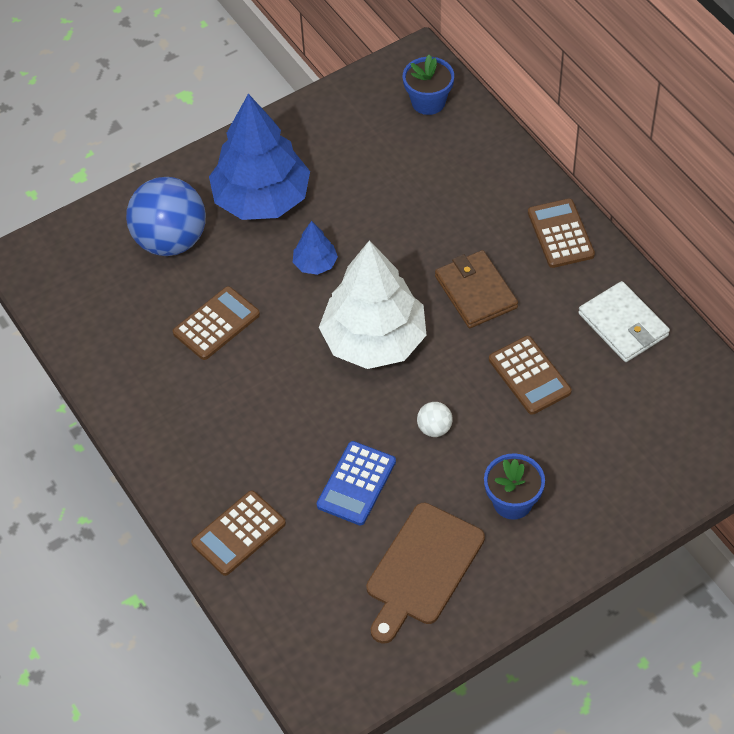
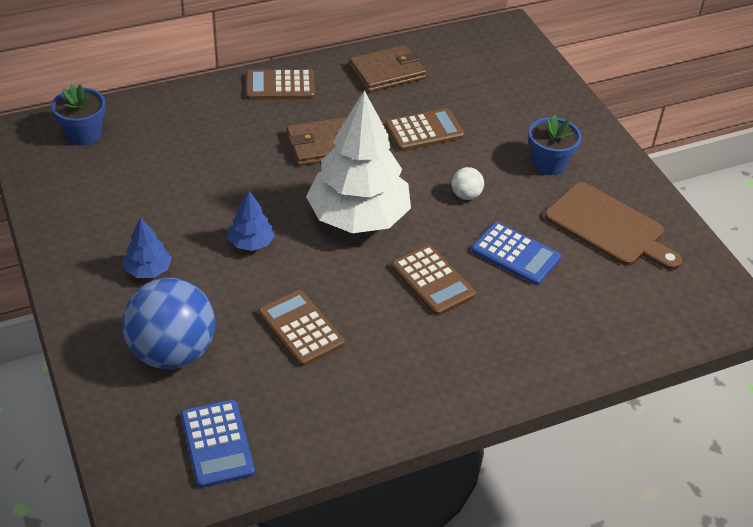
camera: 85 degrees left, 10 degrees down
(81, 294) = (217, 444): none -> blue calculator
(239, 533) = (559, 345): brown calculator -> brown calculator (432, 281)
(262, 199) = (148, 270): blue tree -> blue tree, size x0.44
(623, 325) = (387, 72): white wallet -> brown wallet

